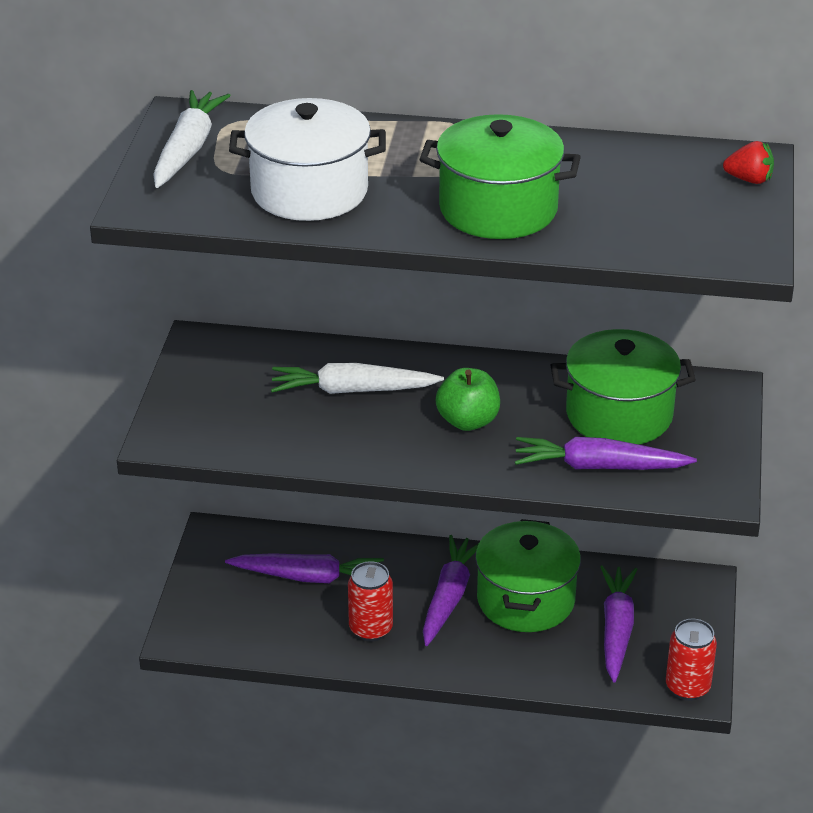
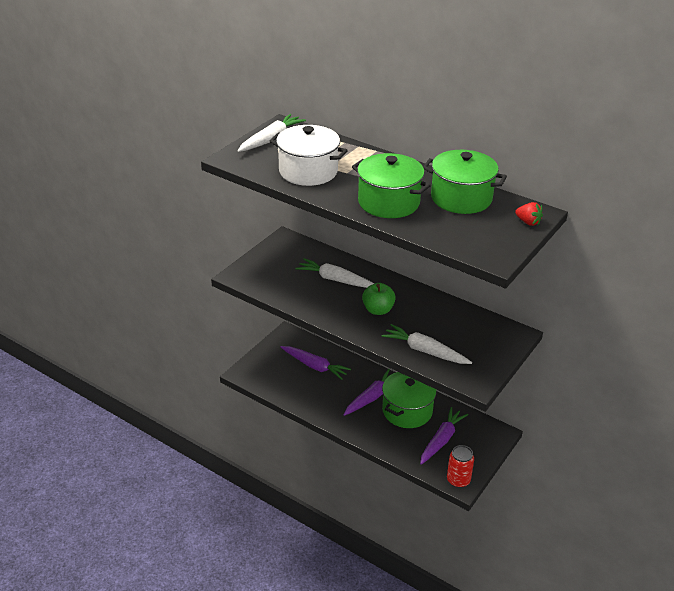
camera: 25 degrees right, 0 degrees up
(371, 629) = (326, 399): red can -> none
(599, 466) = (425, 351): purple carrot -> white carrot
(619, 414) = (453, 329): green pot -> green pot (461, 198)

